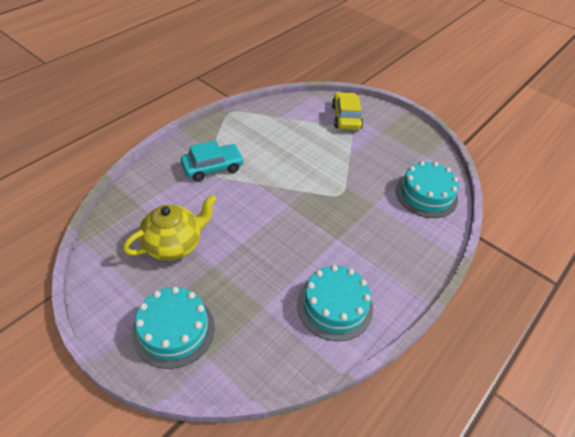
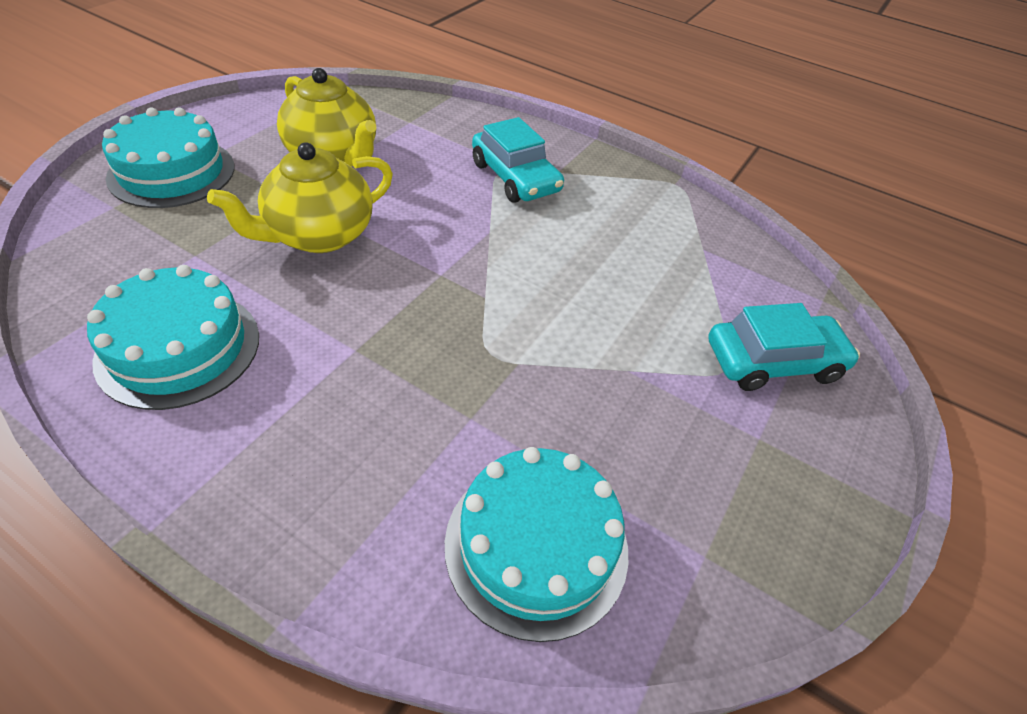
camera: 80 degrees right, 0 degrees up
(252, 251) = (319, 235): none -> yellow teapot
(346, 117) = (773, 361): yellow car -> turquoise car

